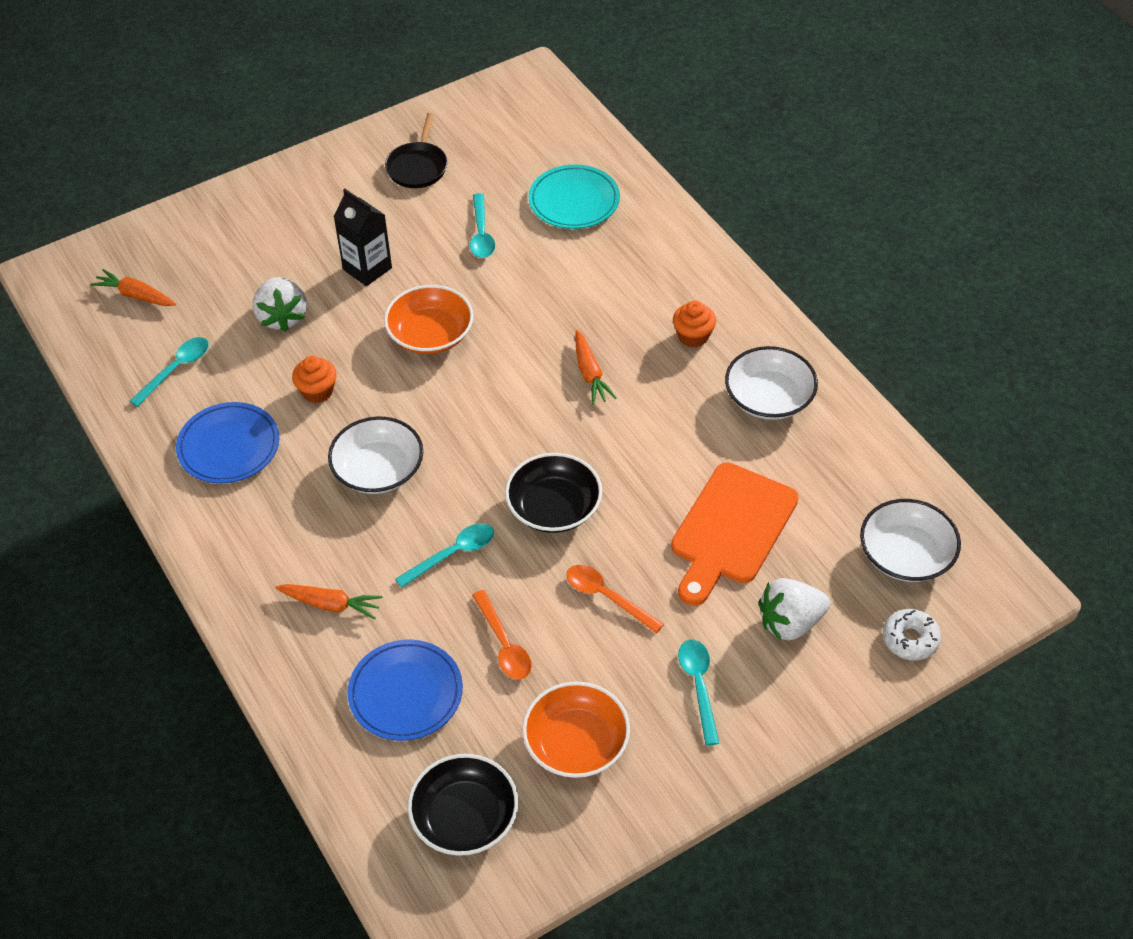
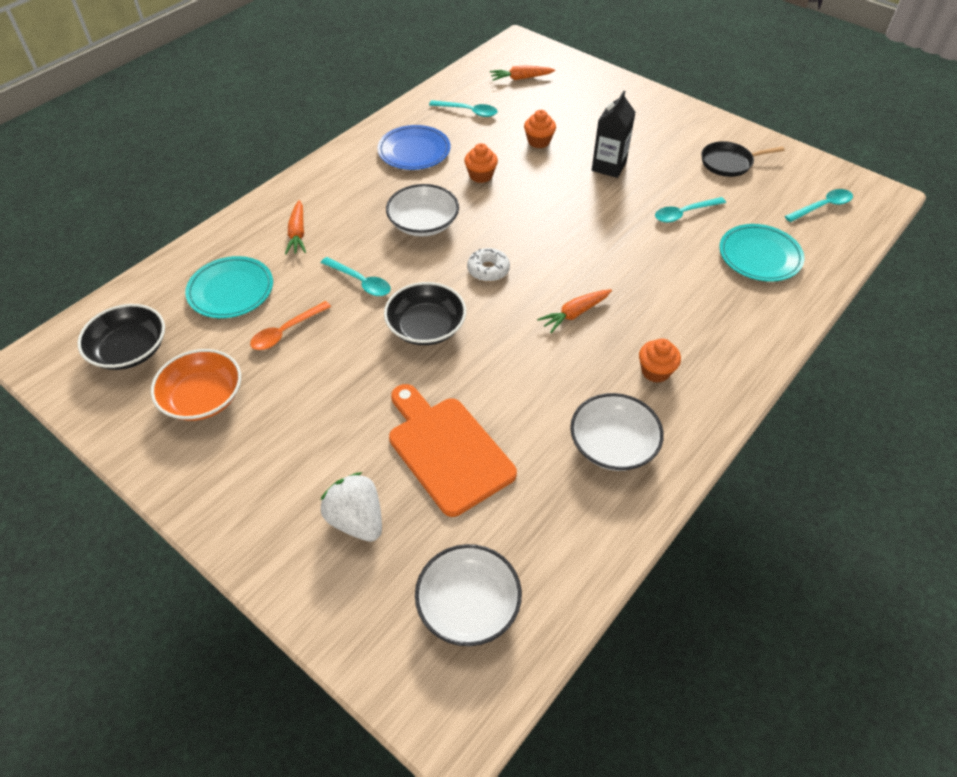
camera: 70 degrees right, 0 degrees up
(136, 295) = (521, 78): orange carrot -> orange carrot turned 105 degrees counterclockwise
(282, 317) = (539, 141): white strawberry -> orange cupcake
(406, 693) = (231, 290): blue plate -> turquoise plate
(430, 334) = (564, 214): orange bowl -> none
(607, 597) = (347, 382): orange spoon -> none
(699, 686) = (273, 466): turquoise spoon -> turquoise spoon (822, 207)
(731, 529) = (447, 450): orange cutting board -> orange cutting board turned 45 degrees clockwise
(910, 639) = (364, 630): white donut -> white donut (488, 270)

